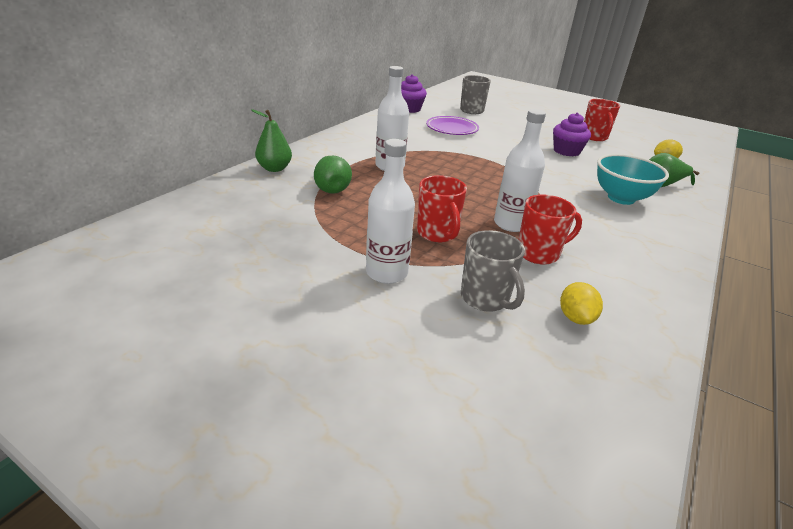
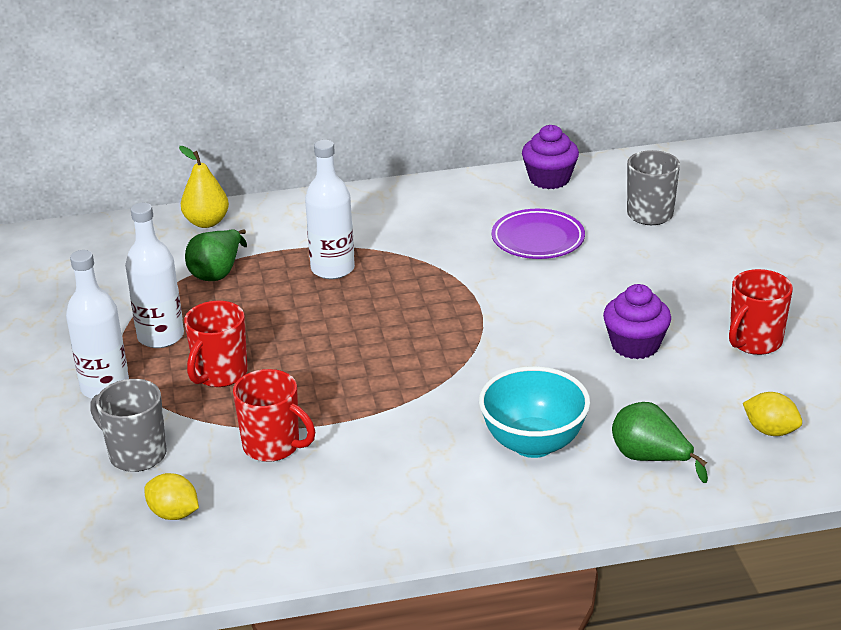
camera: 50 degrees right, 0 degrees up
(274, 168) = (206, 222): green pear -> yellow pear
(485, 299) = (136, 454): grey mug -> grey mug turned 105 degrees clockwise
(511, 224) = (315, 403): white bottle -> white bottle (160, 336)
(575, 318) = (174, 514): yellow lemon -> yellow lemon turned 75 degrees clockwise

